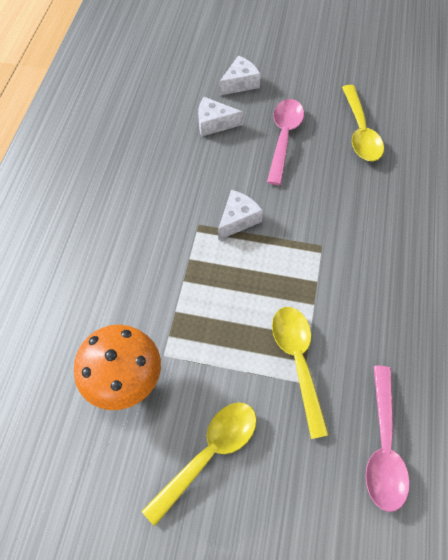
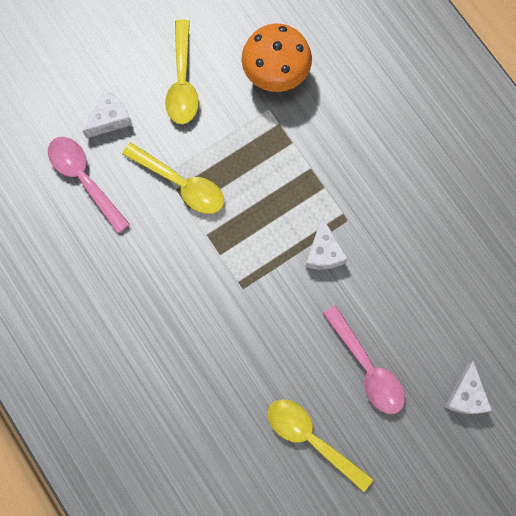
camera: 135 degrees right, 15 degrees up
(214, 123) = (438, 326): white cheese -> white cheese (110, 119)

